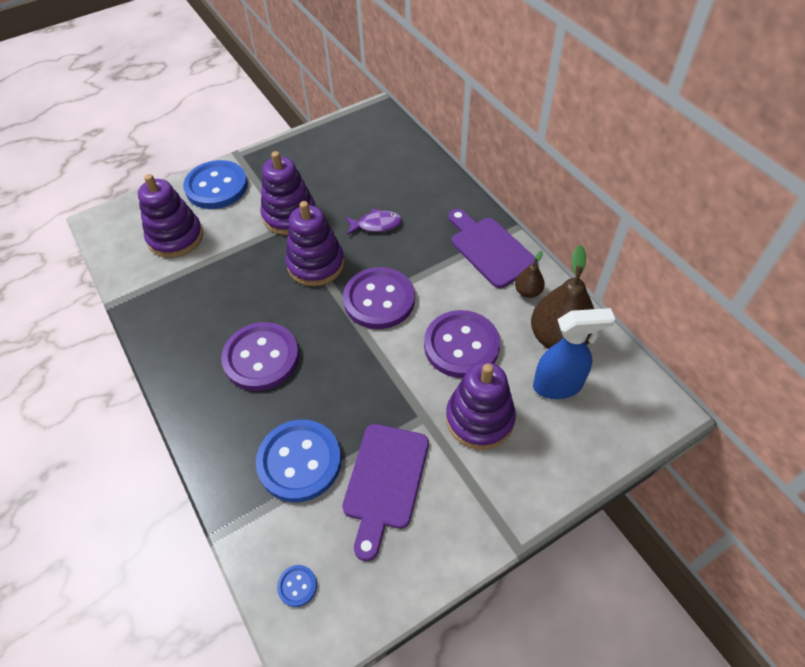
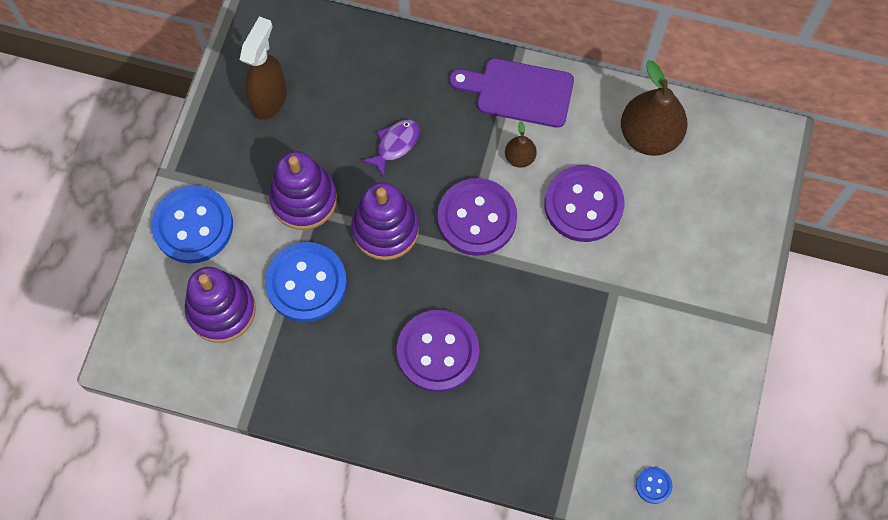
camera: 45 degrees left, 15 degrees up
(299, 461) = (561, 404): blue button -> blue button (306, 283)
(333, 155) = (269, 99): none -> brown spray bottle
(385, 481) = (636, 362): purple cutting board -> none
(479, 419) = (655, 255): purple stacking toy -> none
(528, 291) = (588, 110): brown pear -> brown pear (519, 157)
(558, 386) = (685, 179): blue spray bottle -> none

